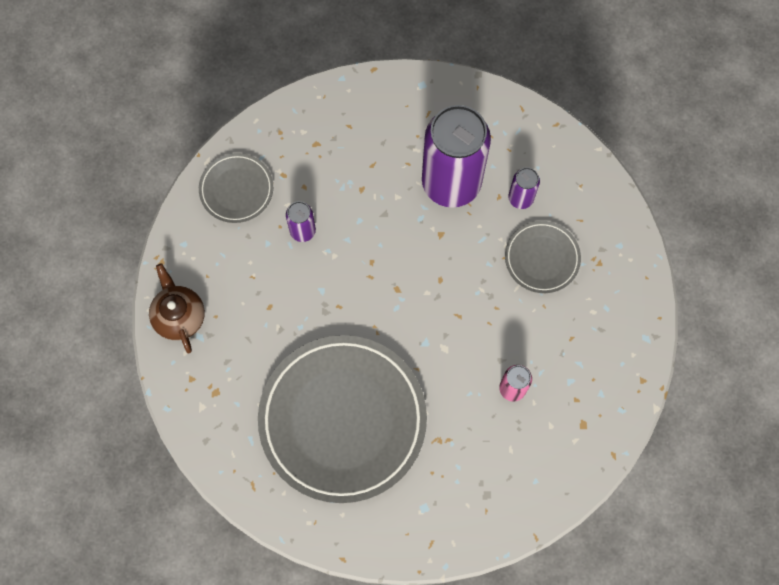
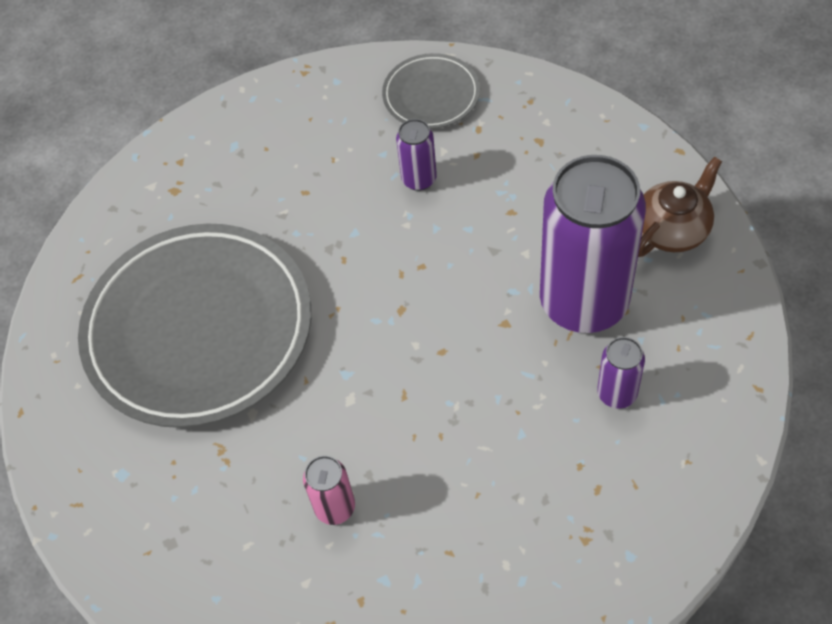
camera: 70 degrees right, 15 degrees down
(179, 316) = (248, 116): brown teapot -> brown teapot (672, 229)
(542, 258) = (545, 460): grey plate -> none

